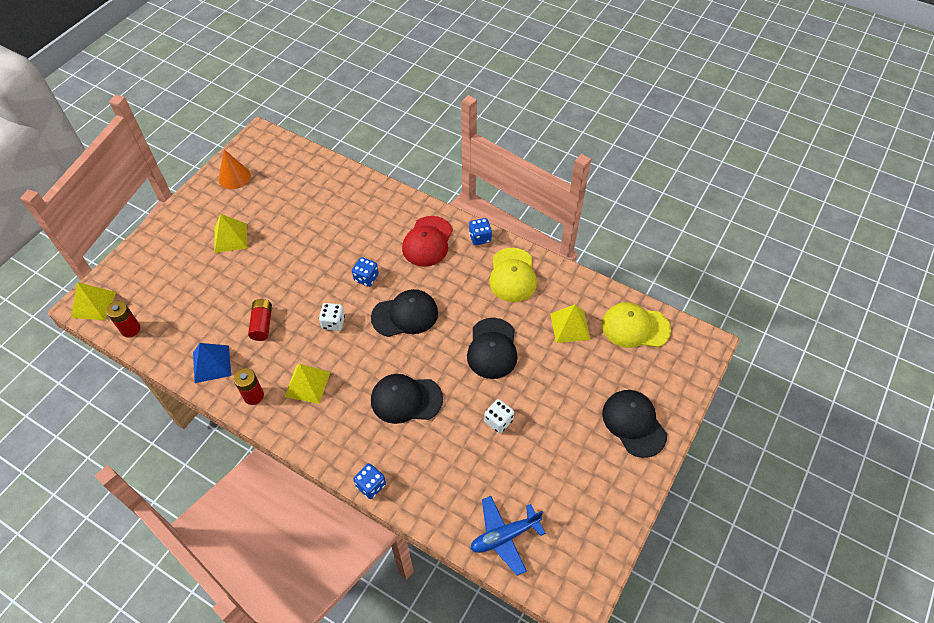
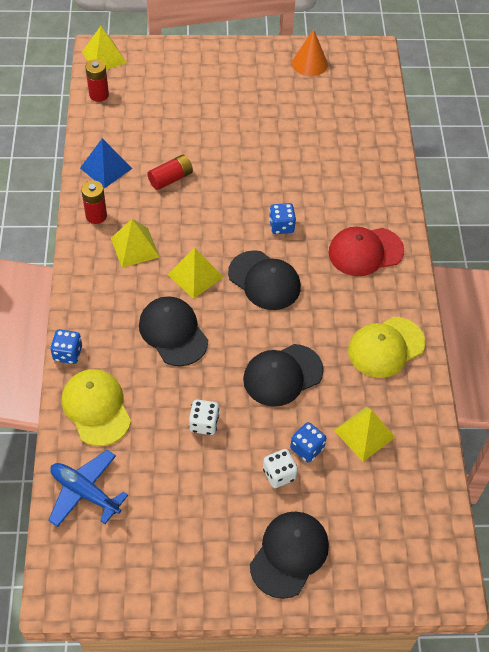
camera: 55 degrees right, 0 degrees up
(230, 238) = (242, 102): yellow pyramid -> yellow pyramid (195, 275)
(333, 322) = (212, 229): white dice -> white dice (279, 474)
(480, 238) = (408, 294): blue dice -> blue dice (307, 448)
(635, 327) = (413, 499): yellow cap -> yellow cap (96, 408)

